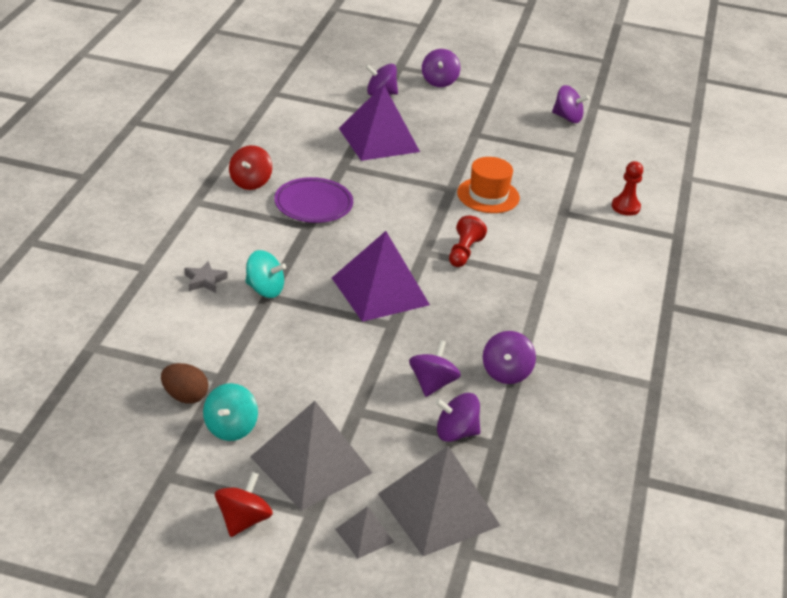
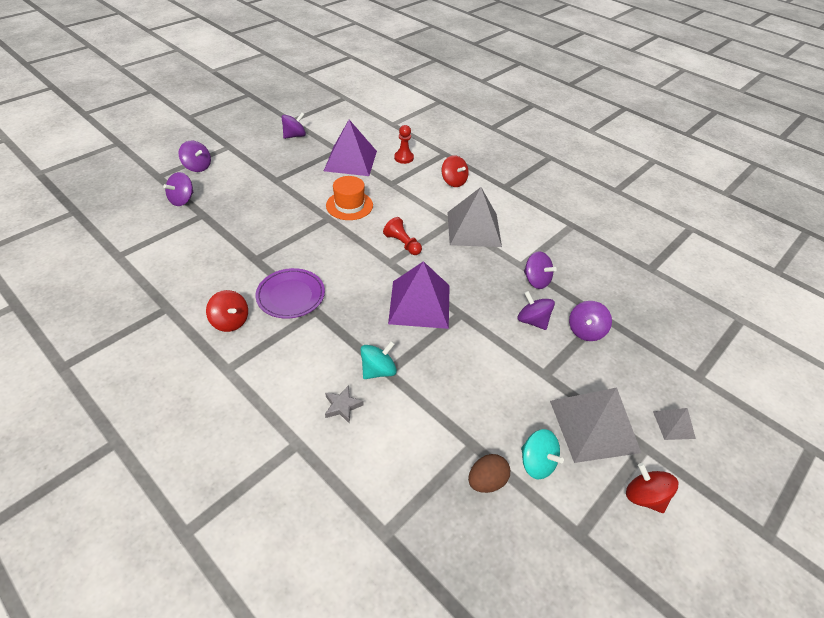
camera: 60 degrees left, 10 degrees up
(379, 140) = (240, 226): purple pyramid -> purple pyramid (350, 160)
(438, 509) = (656, 372): grey pyramid -> grey pyramid (473, 229)
(625, 259) = (453, 181): none -> red spinning top

